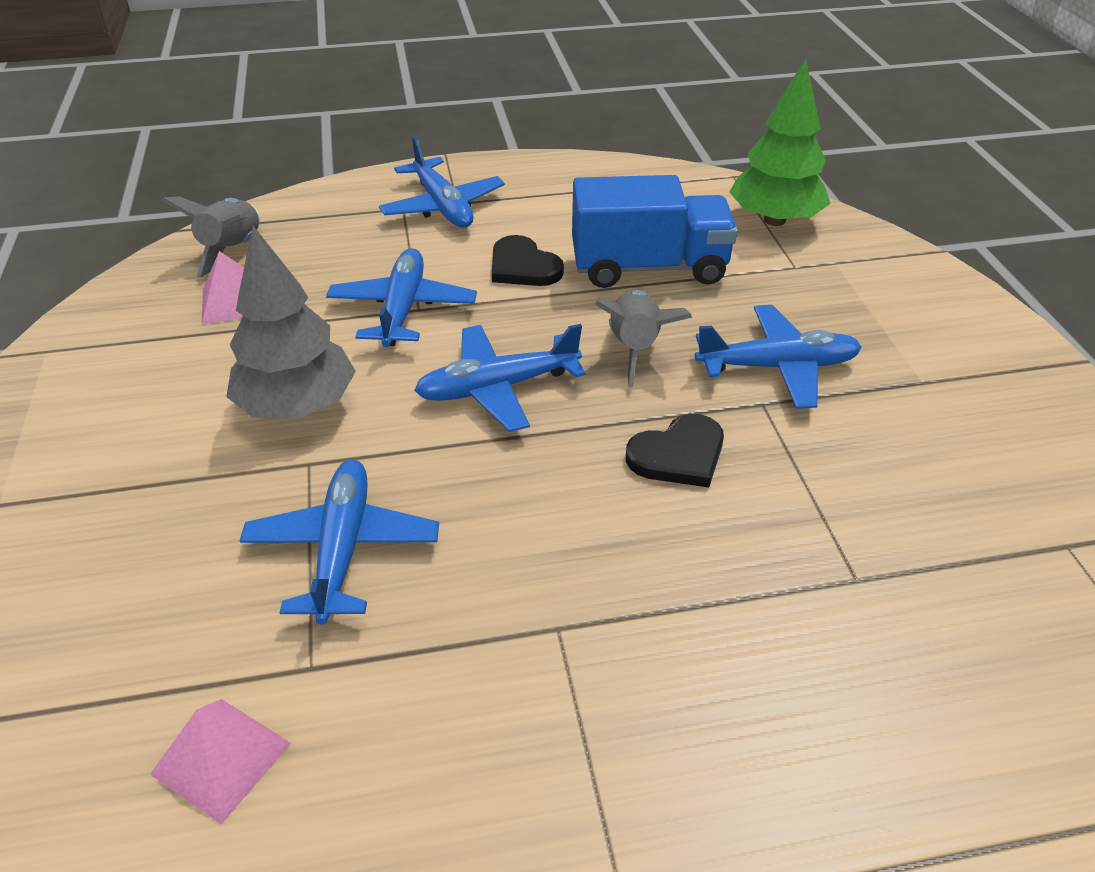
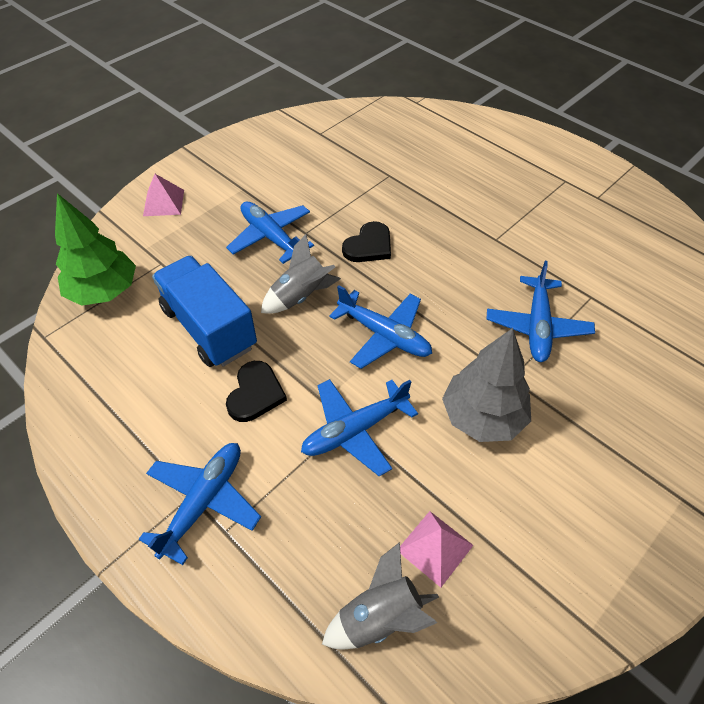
camera: 125 degrees left, 10 degrees up
(221, 758) = (645, 296): pink pyramid -> pink pyramid (163, 203)
(343, 548) = (537, 326): blue plane -> blue plane turned 45 degrees counterclockwise
(678, 455) = (369, 246): black heart -> black heart turned 105 degrees clockwise

